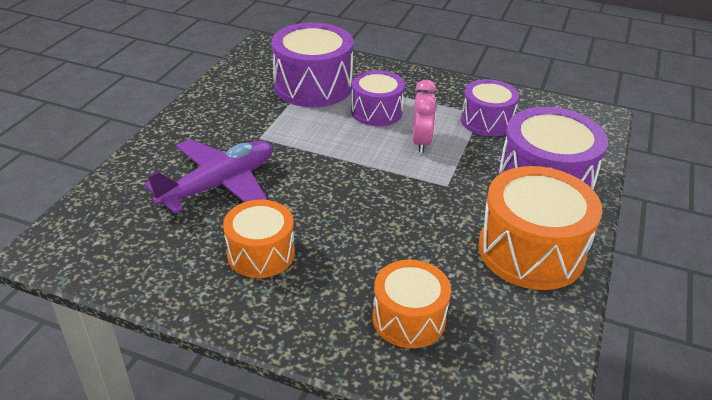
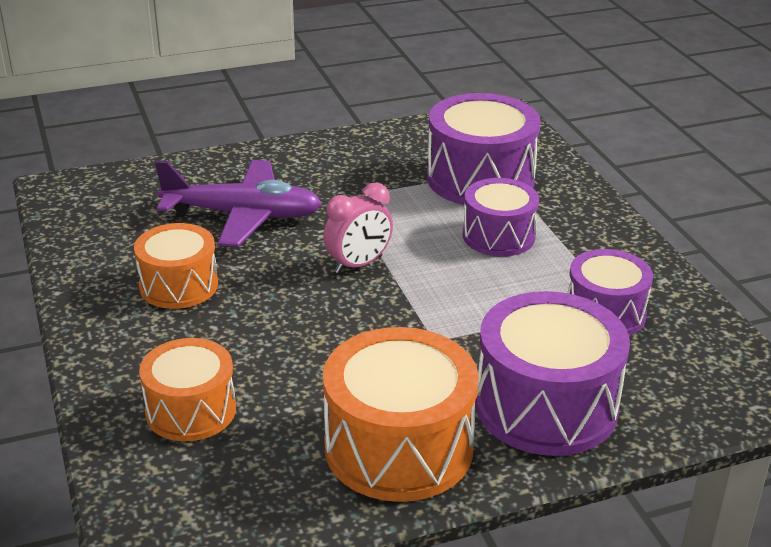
camera: 50 degrees right, 5 degrees down
(421, 142) = (487, 289): pink clock -> pink clock (358, 264)

